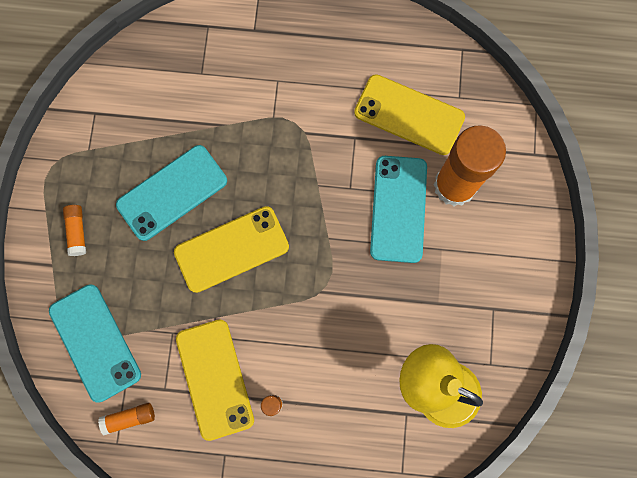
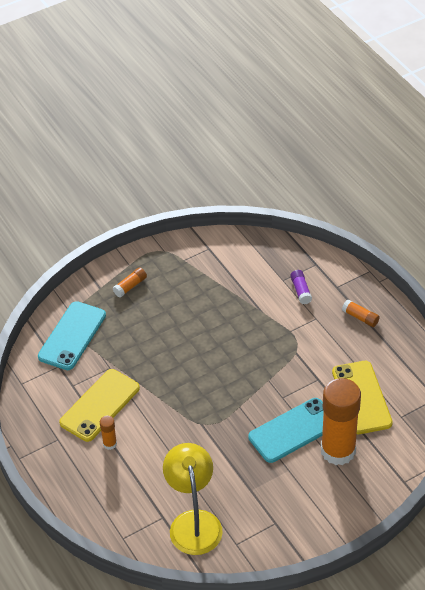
camera: 55 degrees right, 30 degrees down
(129, 418) = (41, 380): orange glue stick -> orange glue stick (360, 317)
(172, 192) = (195, 313): turquoise phone -> none
(230, 67) = (301, 291): none -> purple glue stick
(231, 249) = (187, 363): yellow phone -> none

